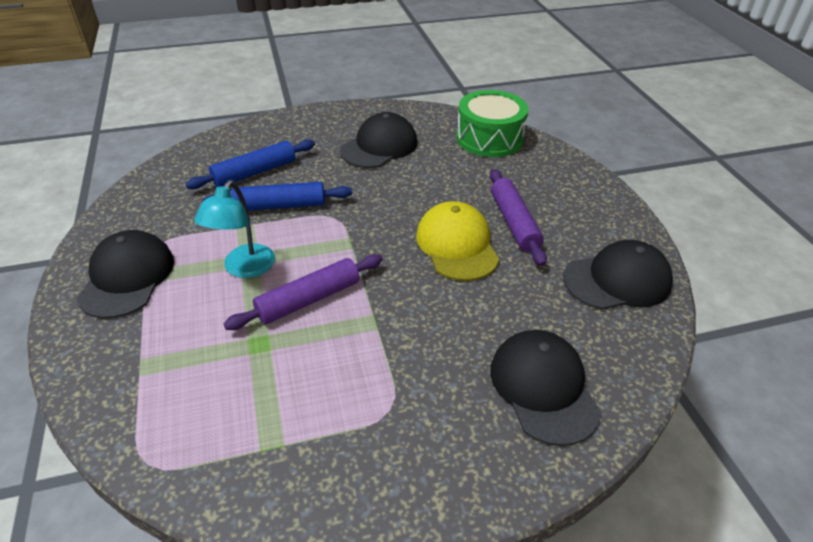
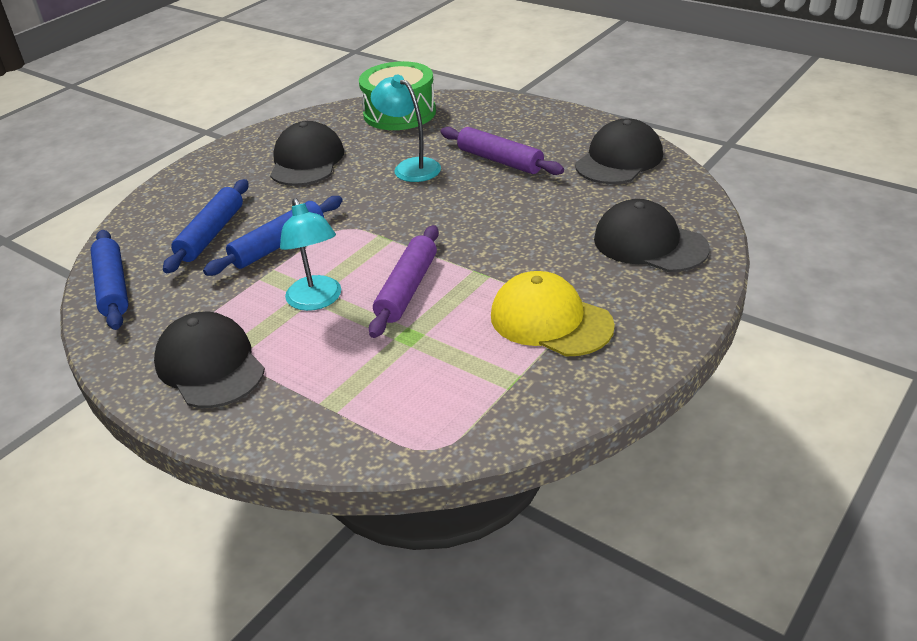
camera: 35 degrees left, 5 degrees down
(158, 180) = (112, 287): none -> blue rolling pin
(440, 190) = (410, 167): none -> turquoise lamp
(457, 245) = (476, 196): yellow cap -> yellow cap (550, 321)

